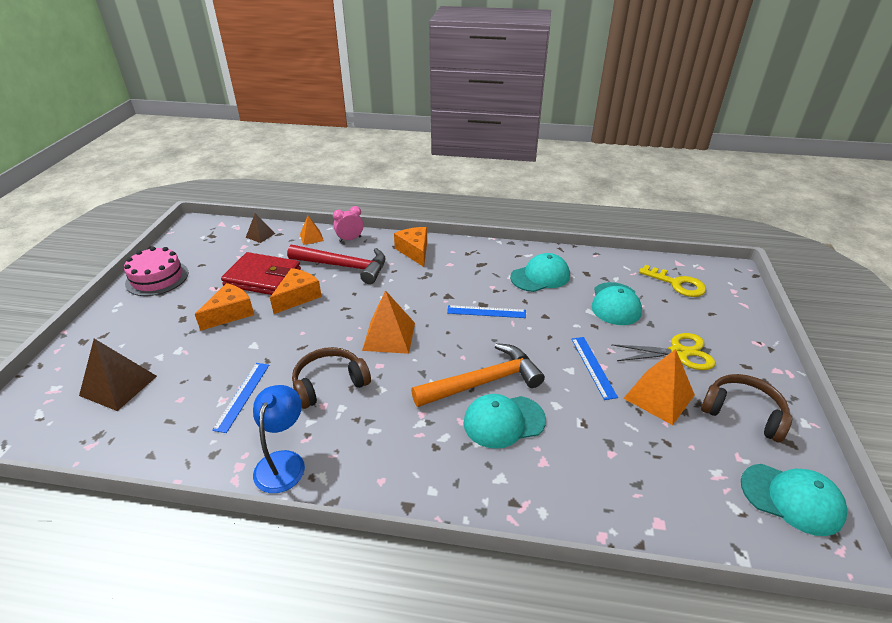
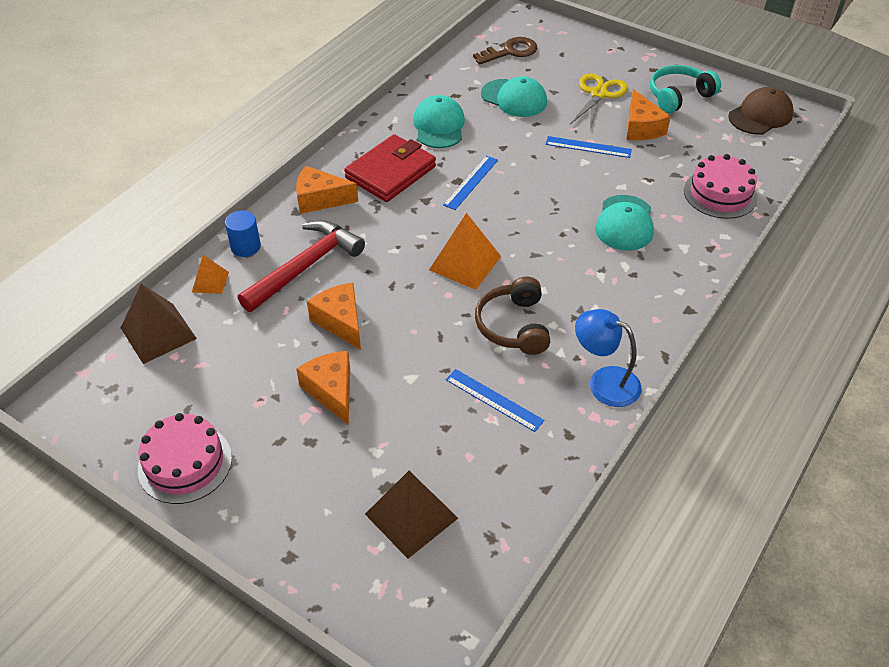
camera: 65 degrees left, 10 degrees up
(260, 235) = (158, 333): brown pyramid -> brown pyramid, size x1.78
(263, 278) = (272, 347): red wallet -> red wallet (390, 172)
(350, 239) = (245, 247): pink clock -> blue cylinder
(483, 382) = (570, 219): orange hammer -> none
(610, 491) = (720, 194): none -> pink cake
(659, 396) = (641, 127): orange pyramid -> orange cheese
(677, 284) = (510, 51): yellow key -> brown key
(743, 413) = (678, 96): brown headphones -> turquoise headphones
(792, 499) = (760, 115): turquoise cap -> brown cap

